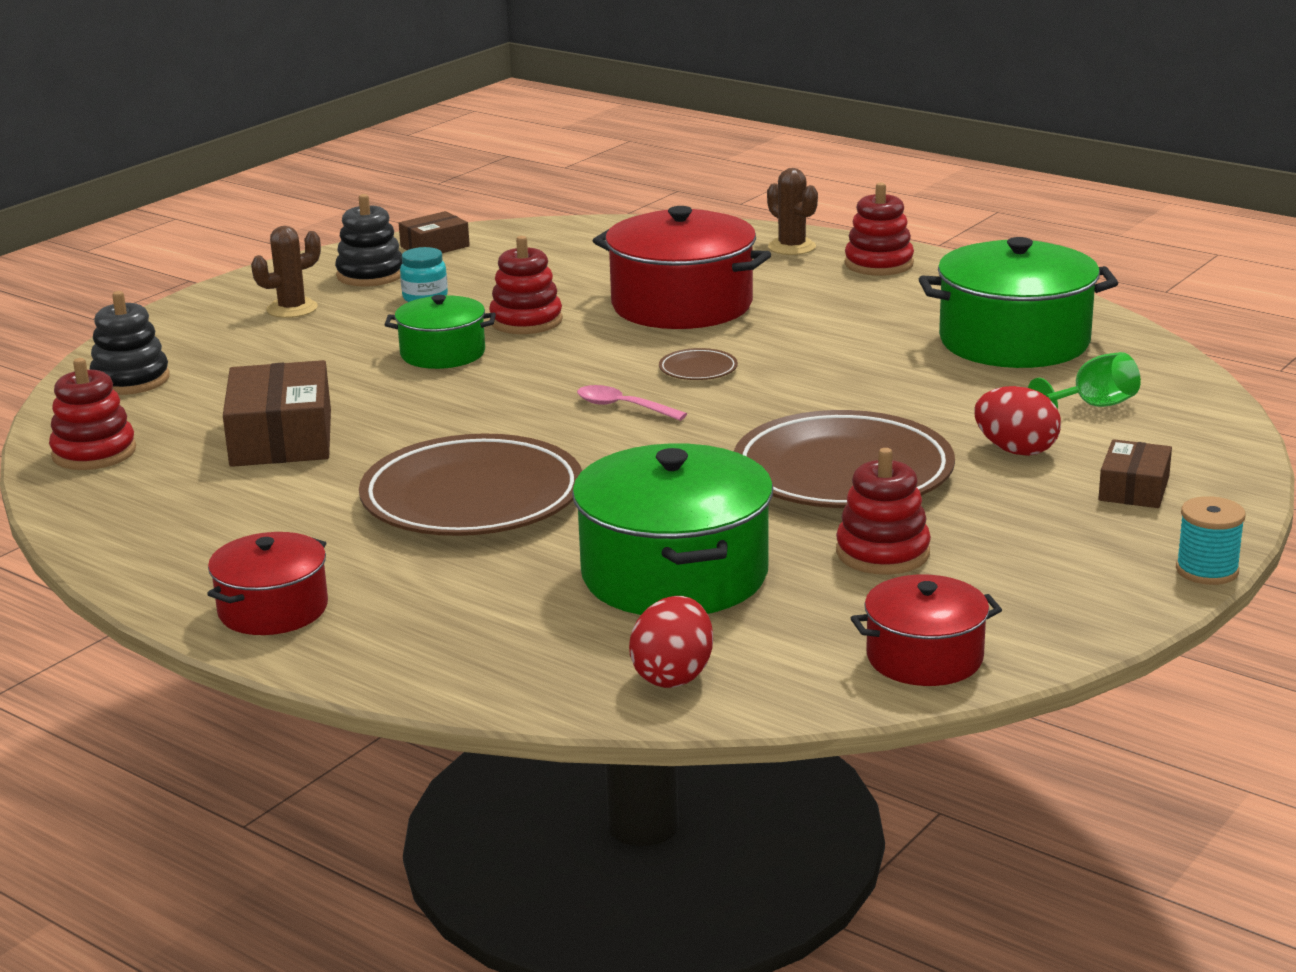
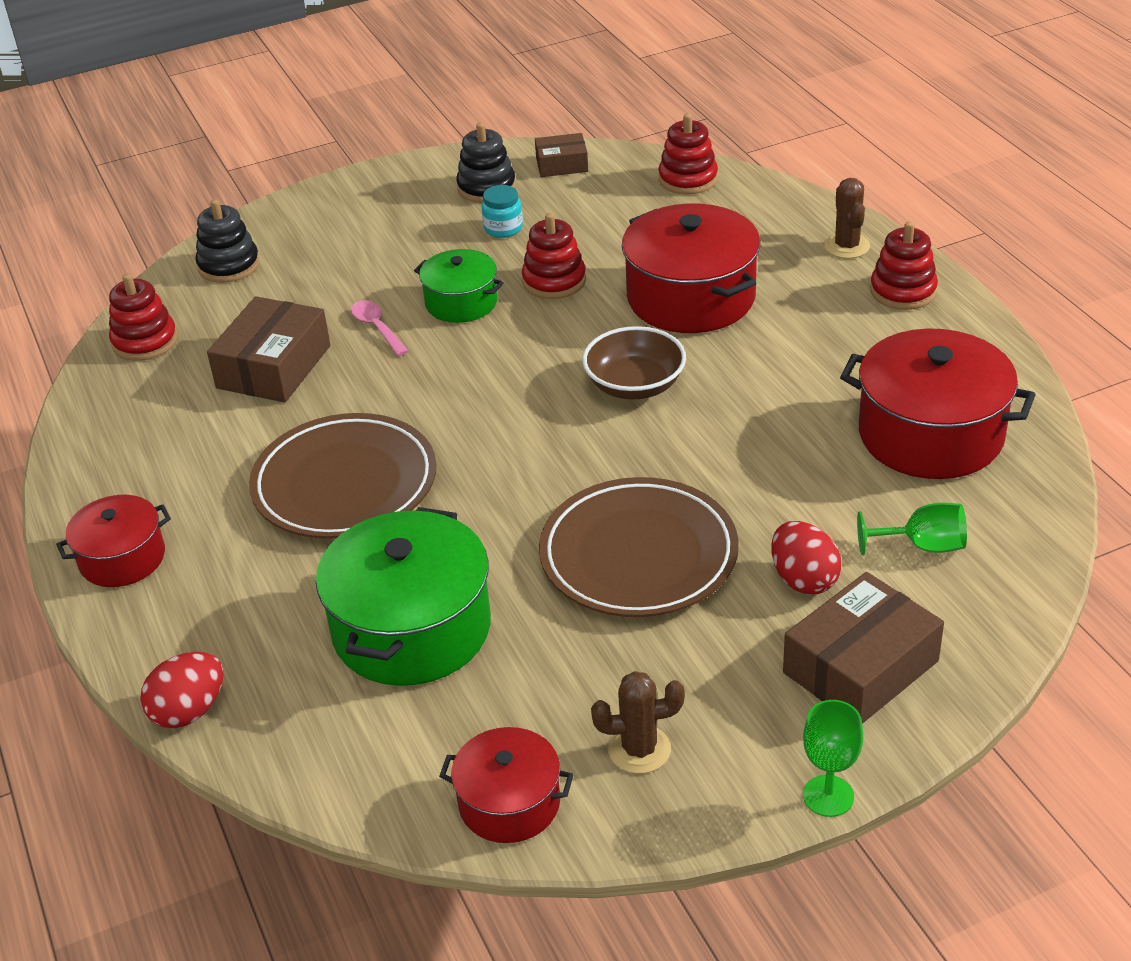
camera: 30 degrees right, 15 degrees up
(292, 309) = (398, 214): brown cactus -> brown cactus (639, 749)
(622, 407) = (539, 413): pink spoon -> pink spoon (377, 328)
(673, 675) = (316, 743): red egg -> red egg (189, 711)
(698, 369) = (635, 385): brown plate -> brown bowl
(882, 553) = (585, 666): red stacking toy -> red stacking toy (688, 179)
(1014, 341) = (930, 434): green pot -> red pot
(1134, 489) = (860, 667): brown box -> brown box, size x1.75
(1207, 570) = (828, 796): turquoise spool -> green goblet

